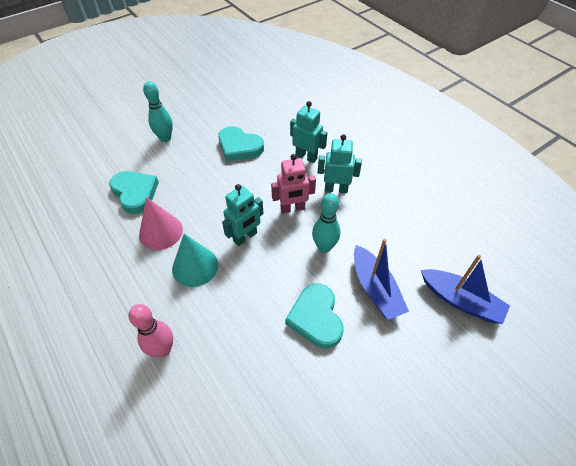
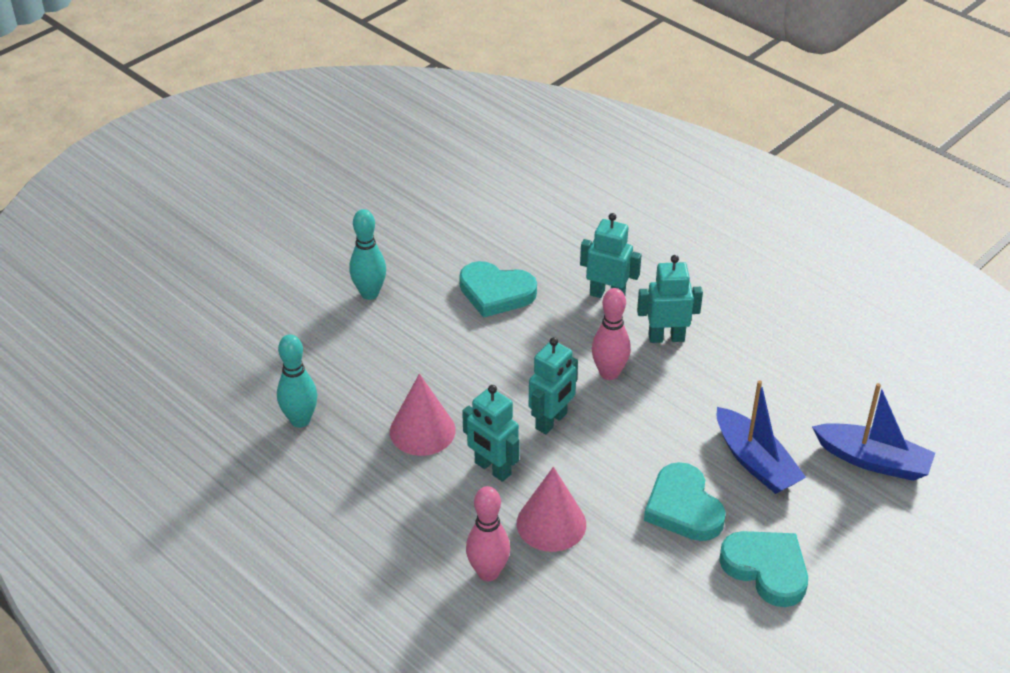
camera: 10 degrees left, 10 degrees down
(135, 193) = (358, 382): turquoise heart -> turquoise heart (766, 569)
(195, 266) = (492, 469): turquoise cone -> turquoise robot
(220, 316) = (551, 523): none -> pink cone
(292, 208) = (609, 373): pink robot -> pink bowling pin
(324, 247) = (670, 419): turquoise bowling pin -> turquoise bowling pin (300, 420)

